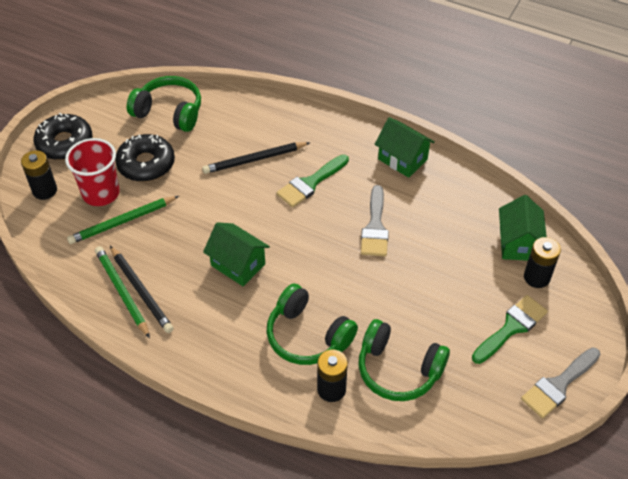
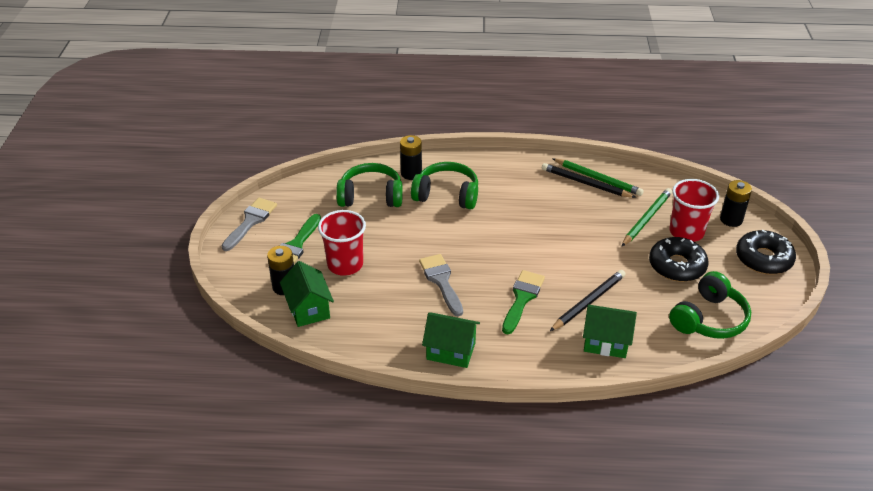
camera: 155 degrees right, 10 degrees down
(169, 112) = (709, 319): green headphones -> green headphones turned 45 degrees counterclockwise
(238, 265) = (531, 220): green house -> green house (606, 342)
(464, 281) = (345, 264): none -> red cup

